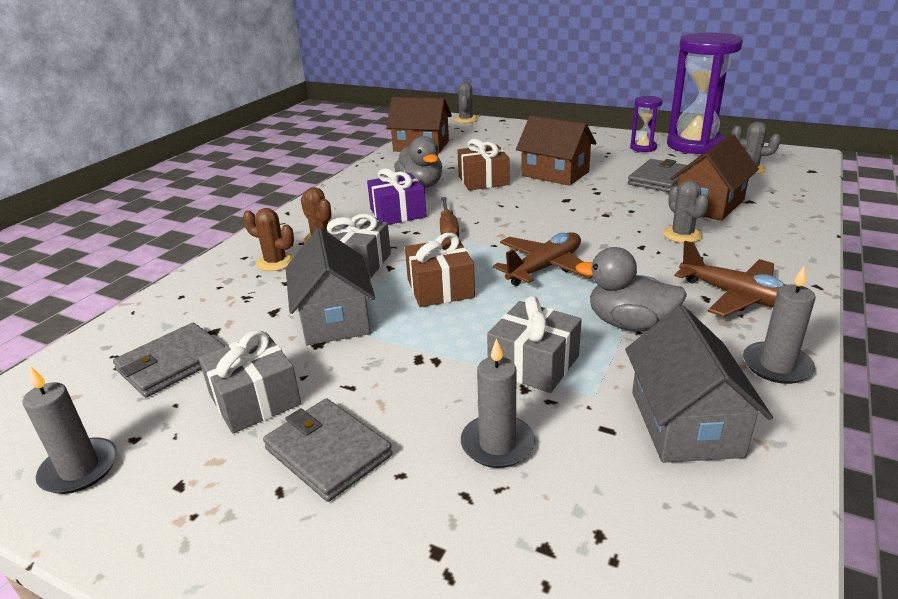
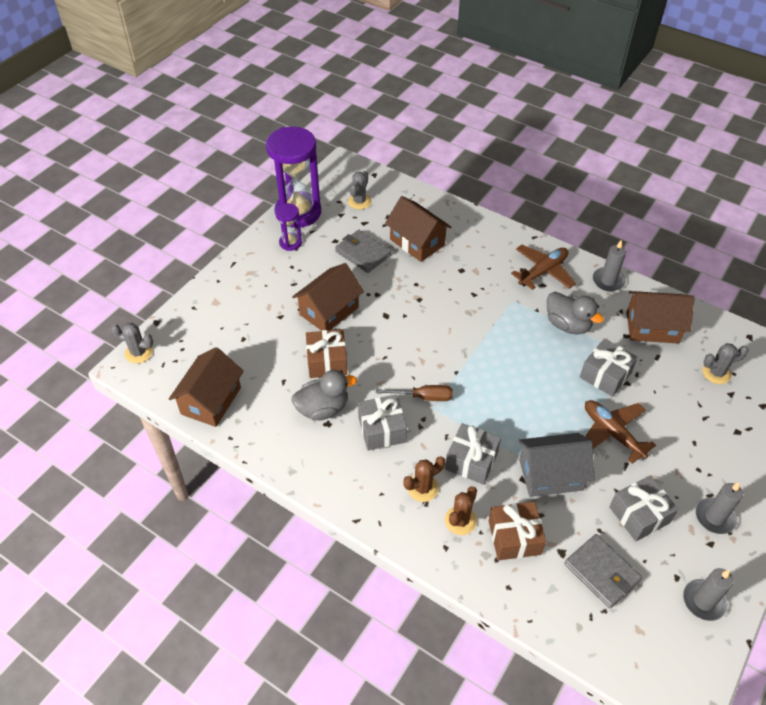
camera: 85 degrees left, 20 degrees up
(328, 452) = (681, 474): grey wallet -> none
(398, 213) = (382, 430): purple gift -> grey gift
(440, 288) = (516, 410): brown gift -> brown gift (514, 537)
(497, 444) = (671, 401): grey candle -> grey candle (714, 517)
(544, 268) = (496, 349): brown plane -> brown plane (612, 433)
(629, 324) = (568, 325): grey duck -> grey duck turned 75 degrees counterclockwise
(682, 235) = (461, 270): grey cactus -> grey cactus (716, 373)
(685, 423) = (652, 327): grey house -> brown house

